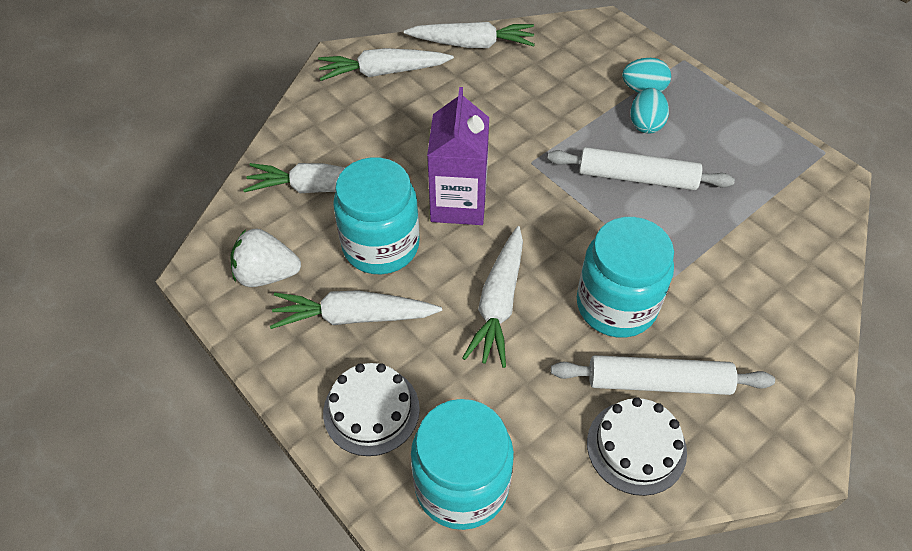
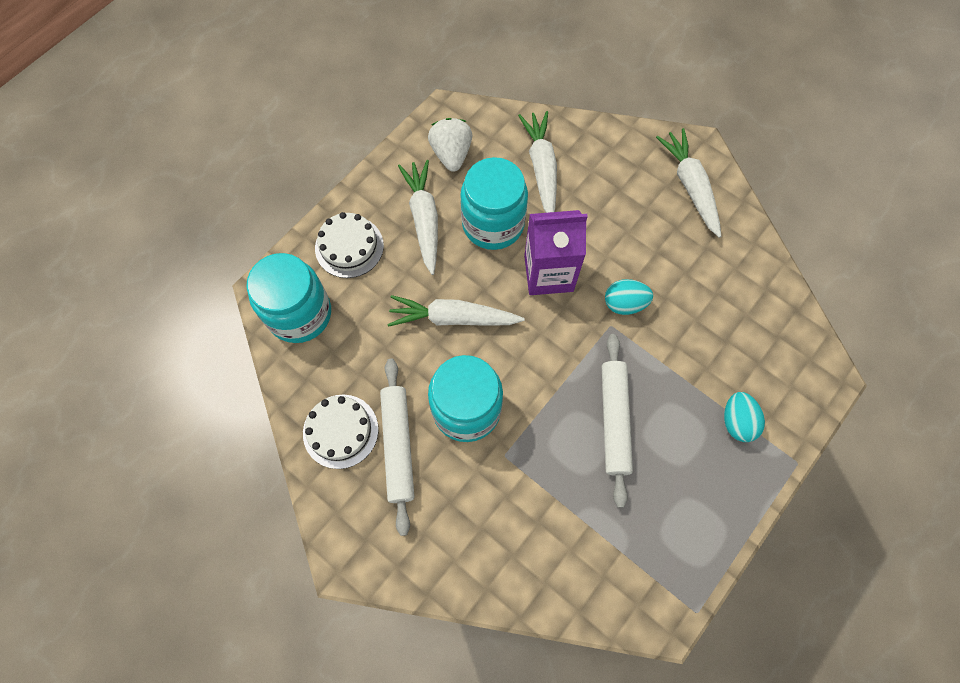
camera: 80 degrees right, 15 degrees up
(472, 44) = (753, 254): white carrot -> none
(646, 124) = (688, 426): turquoise egg -> turquoise egg (624, 303)

